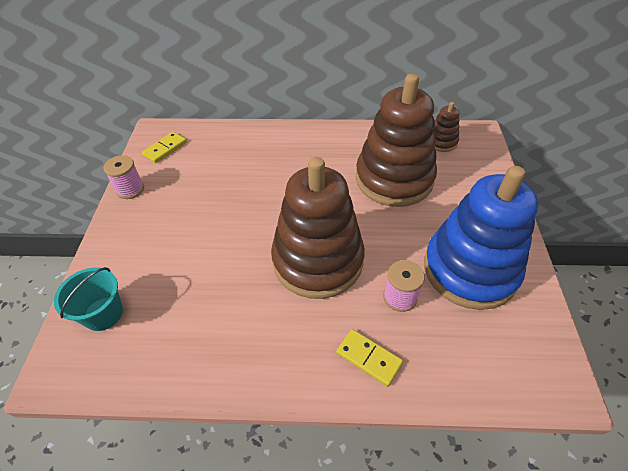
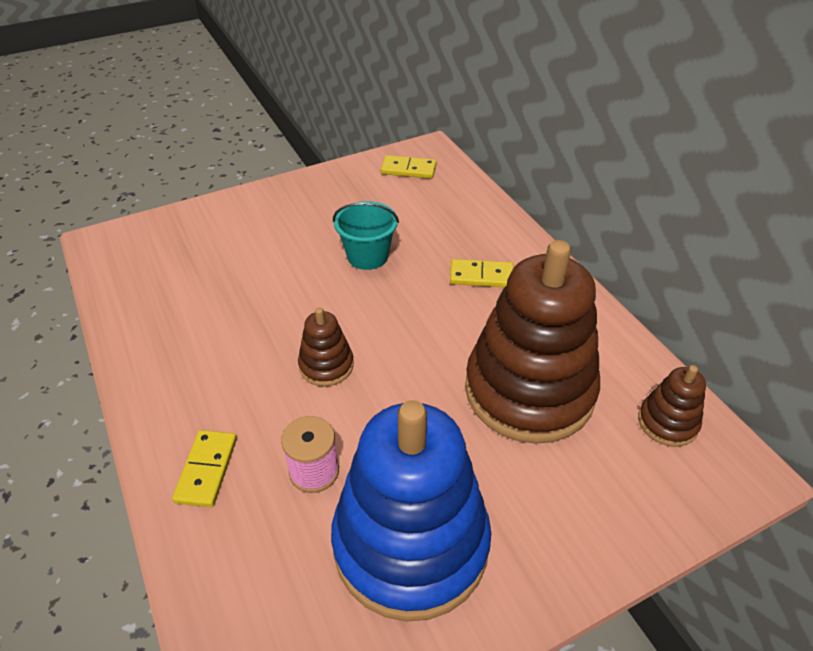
camera: 60 degrees right, 5 degrees down
(103, 313) = (172, 238): turquoise bucket -> turquoise bucket (367, 256)
(130, 189) = (332, 176): pink spool -> none
(295, 159) = (481, 276): none -> yellow domino
(318, 260) = (326, 365): brown stacking toy -> brown stacking toy, size x0.44

